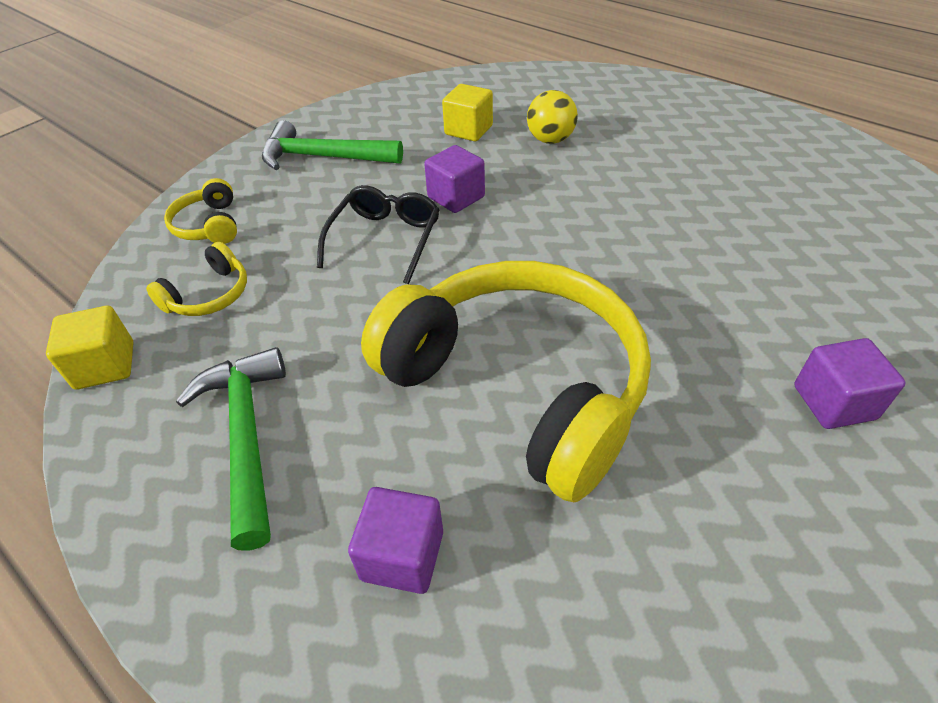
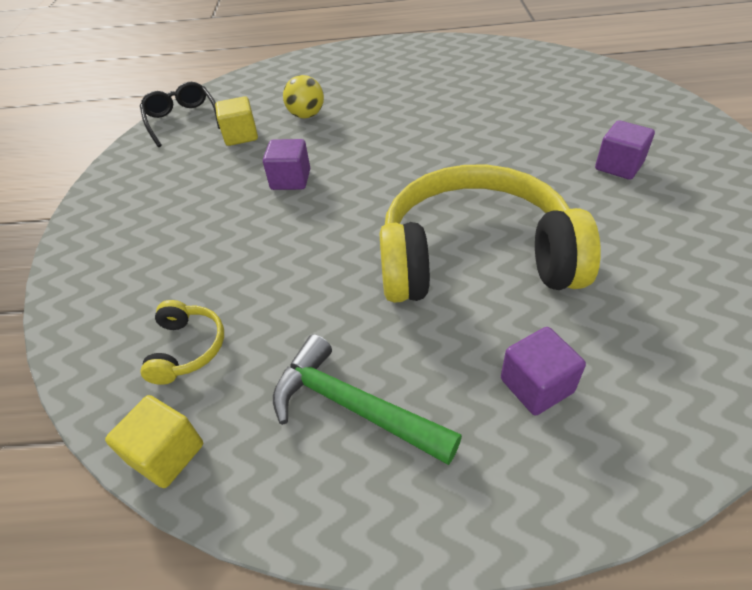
camera: 40 degrees left, 0 degrees up
(209, 225) = (112, 305): yellow headphones -> none
(323, 157) = (148, 207): green hammer -> none
(385, 240) = (277, 232): black glasses -> black glasses (182, 120)

